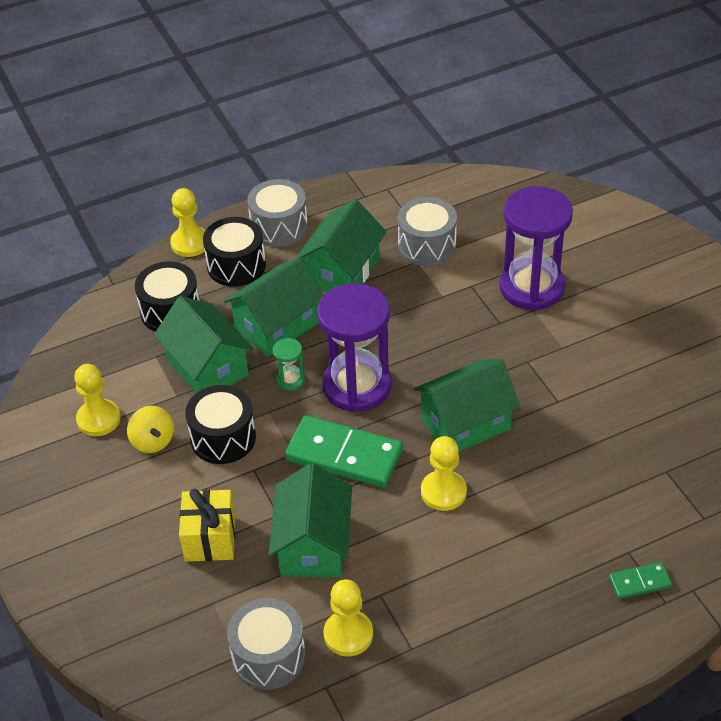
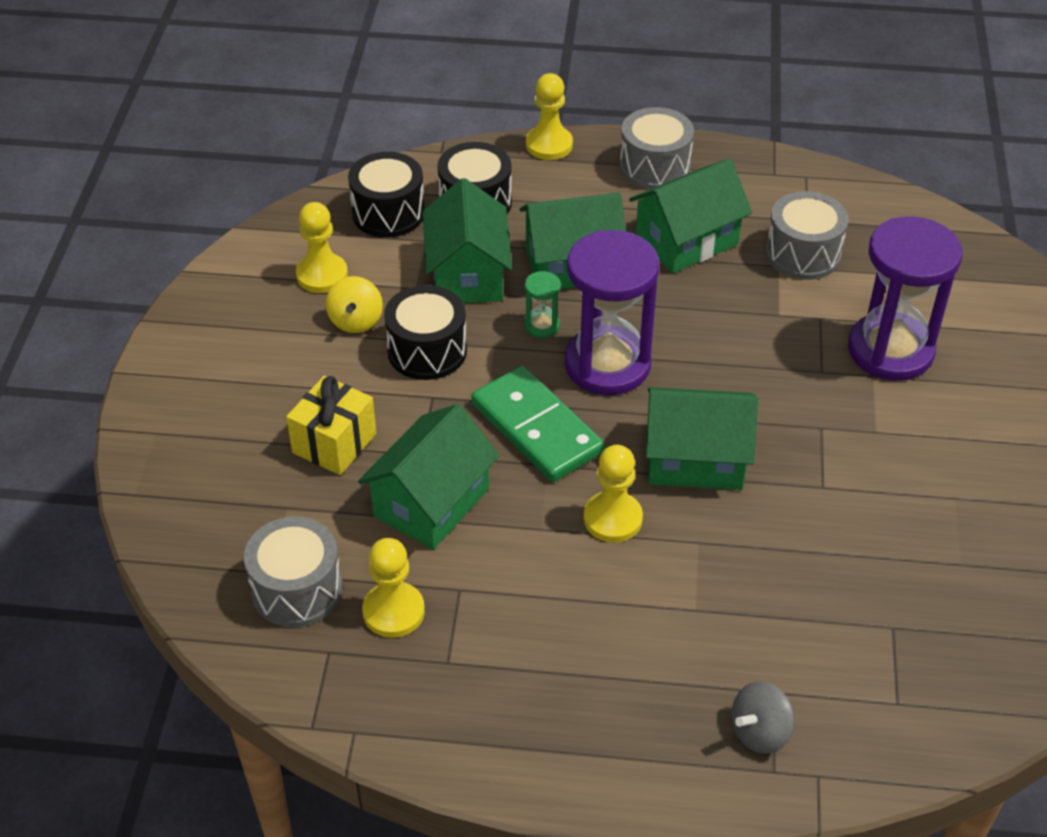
camera: 30 degrees right, 0 degrees up
(236, 265) = (578, 187): black drum -> black drum (388, 213)
(640, 582) = (759, 732): green domino -> grey spinning top

